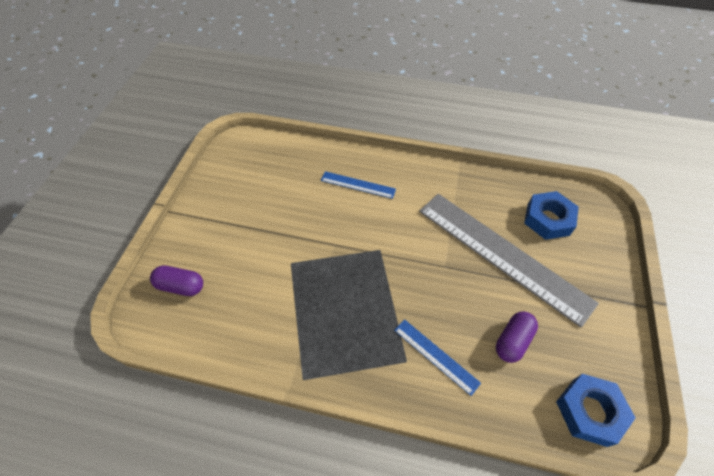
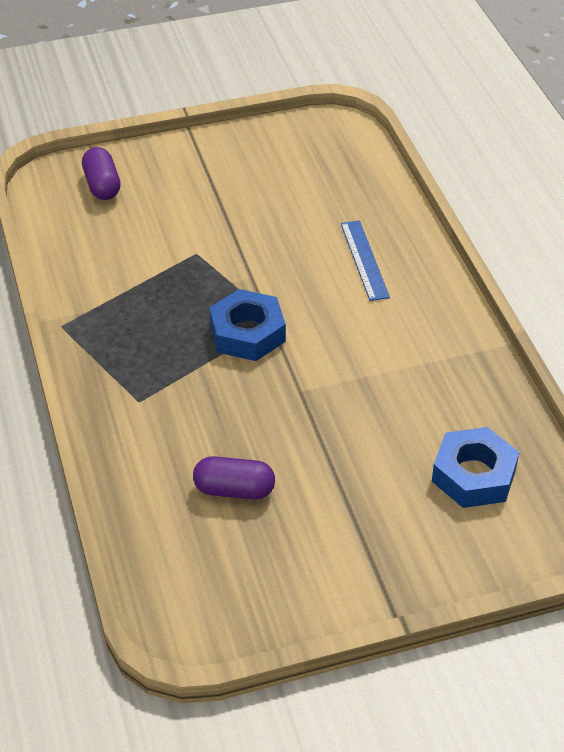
camera: 60 degrees right, 10 degrees down
(435, 356) = (163, 424): blue ruler -> none
(502, 255) = (364, 441): grey ruler -> none
(589, 411) = (186, 591): blue nut -> blue nut (247, 333)

